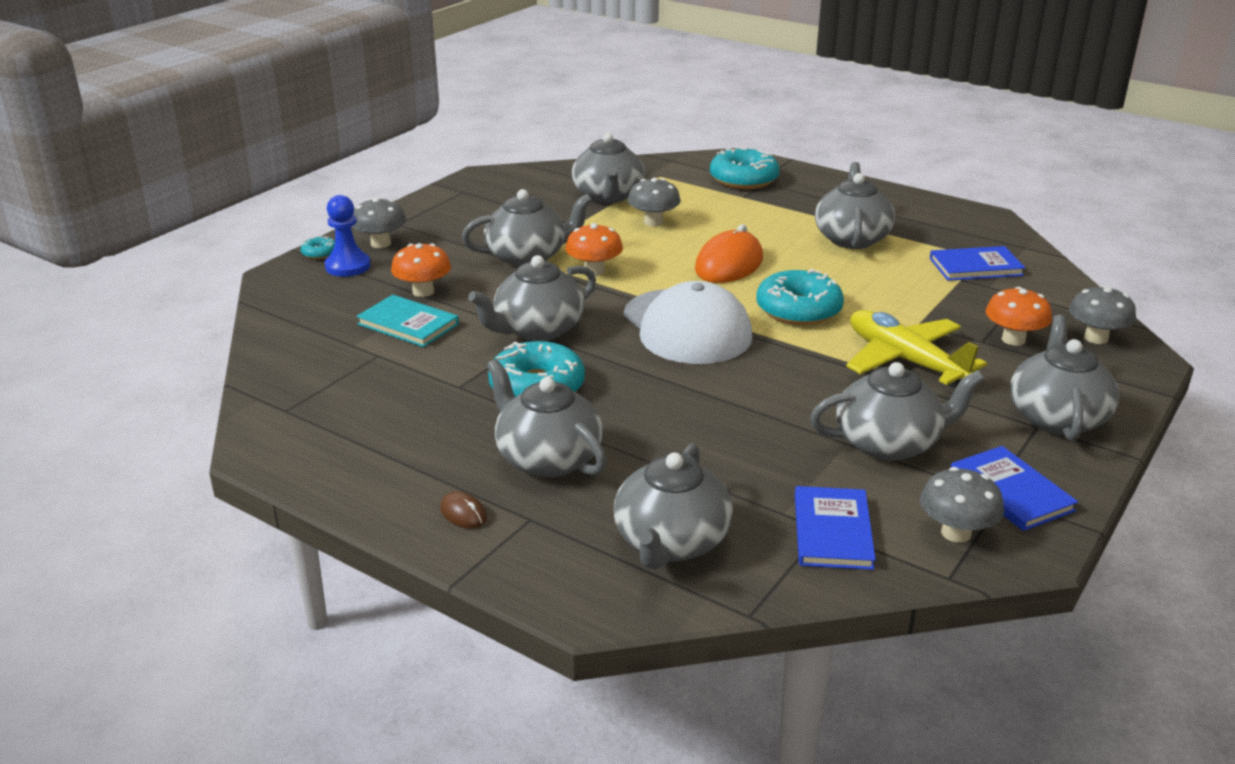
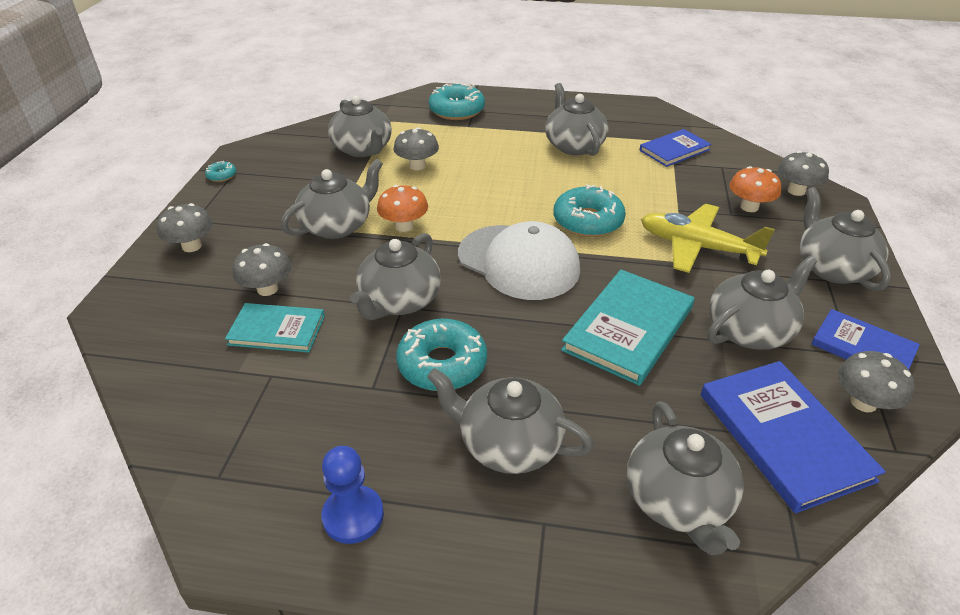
camera: 25 degrees left, 10 degrees up
(320, 253) = (137, 272): turquoise donut -> turquoise donut (221, 176)
(348, 266) = (175, 280): blue pawn -> blue pawn (353, 516)
(423, 292) = (267, 289): orange mushroom -> grey mushroom
(463, 513) = (480, 542): brown mouse -> none
(729, 264) = (505, 192): orange mouse -> none
(752, 408) = (628, 329): none -> turquoise book
(832, 531) = (783, 436): blue book -> blue book, size x1.56

